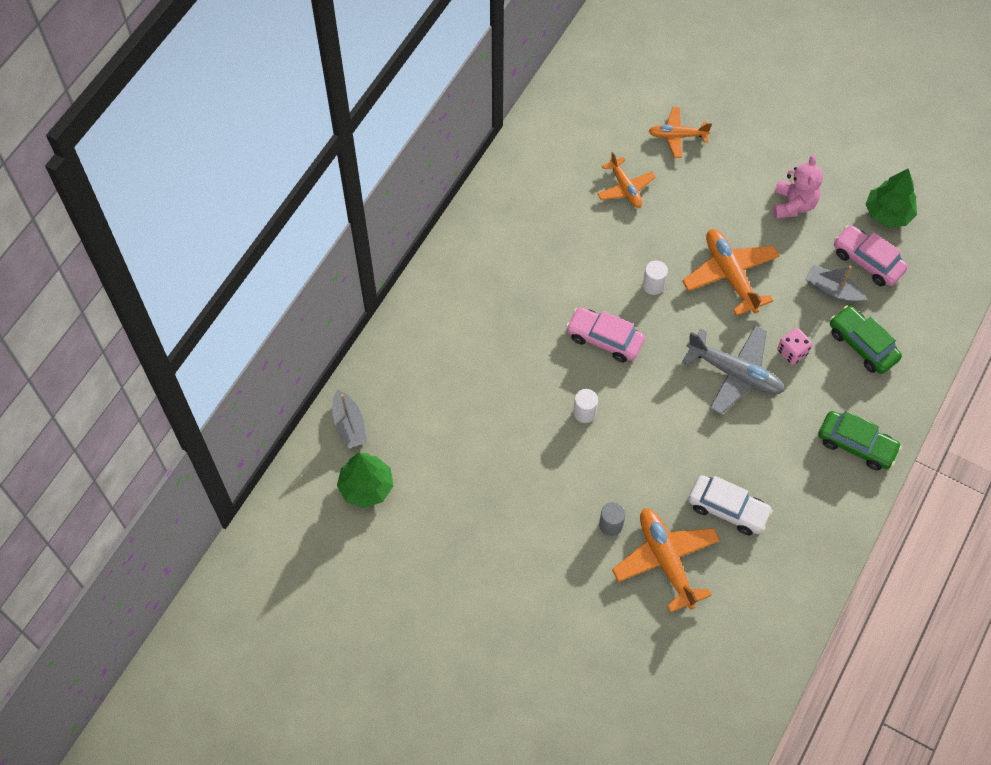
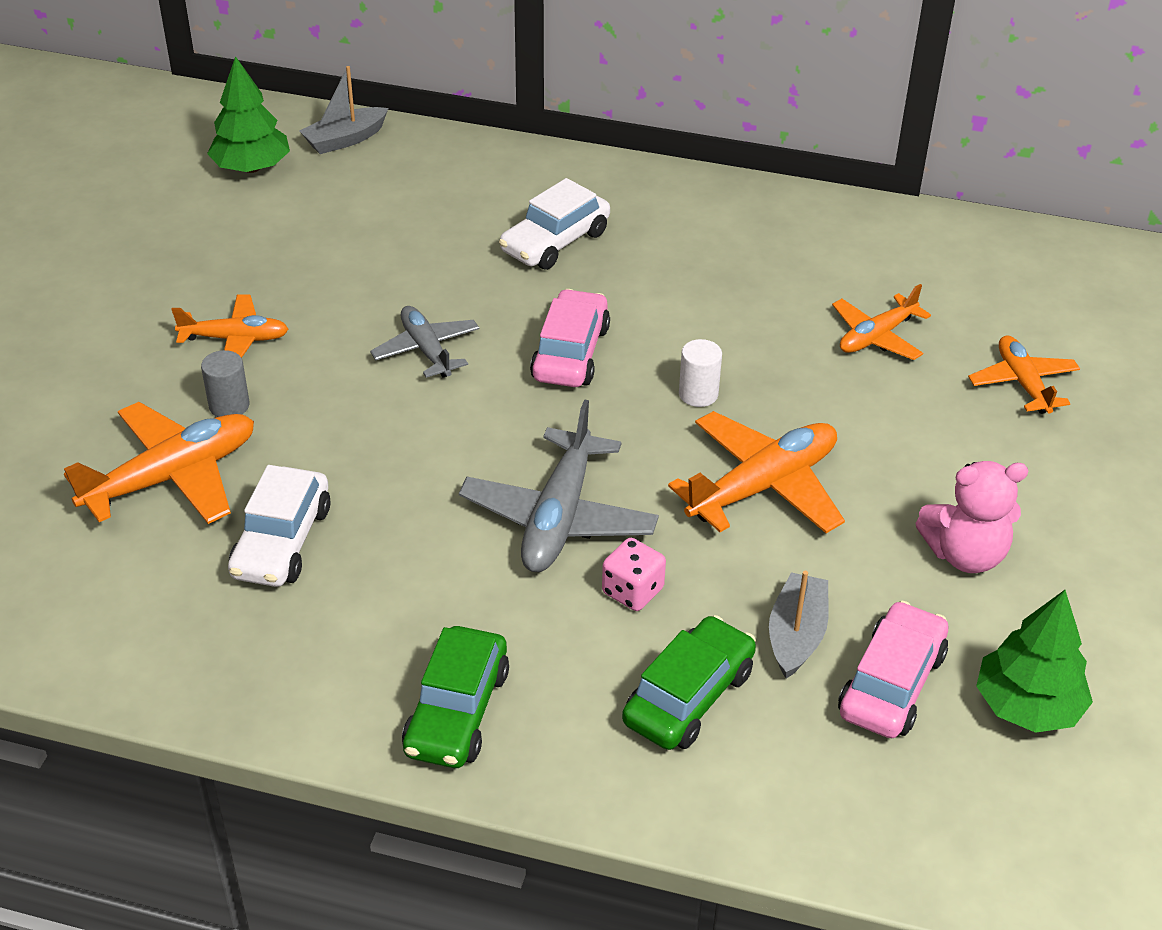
camera: 75 degrees right, 20 degrees down
(498, 324) = (555, 242): none -> white car
(549, 515) = (235, 339): none -> orange plane
(584, 412) = (426, 350): white cylinder -> grey plane

